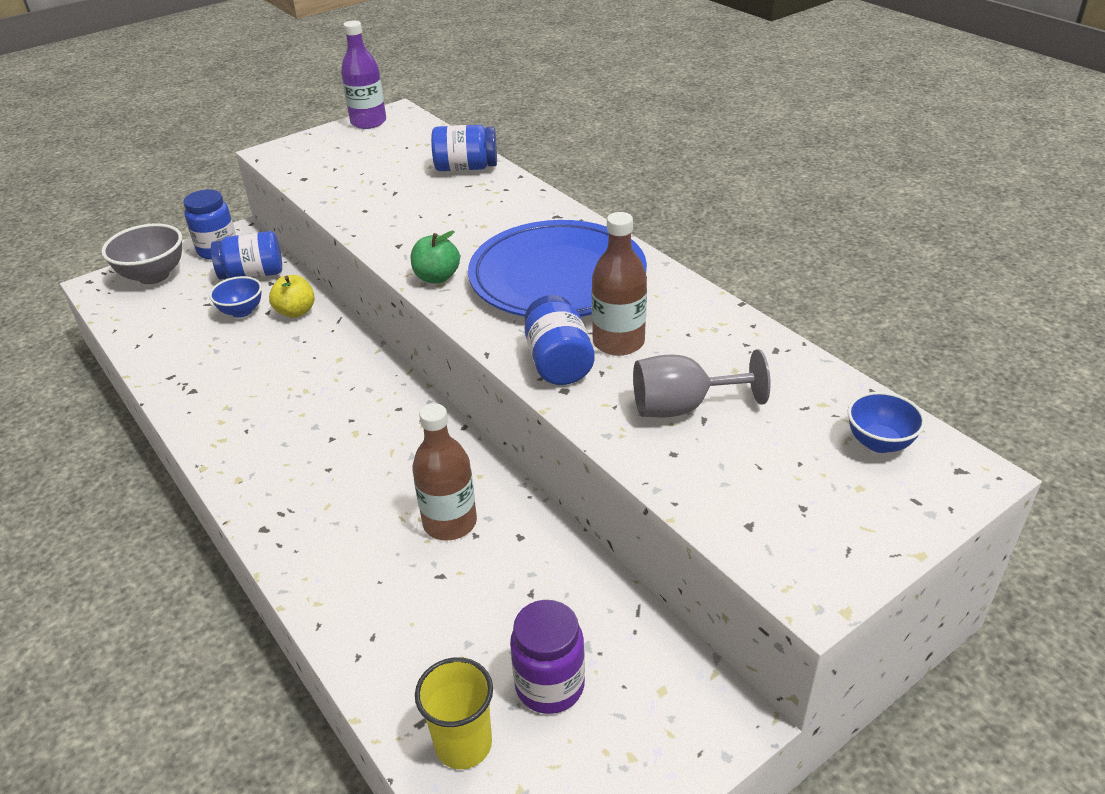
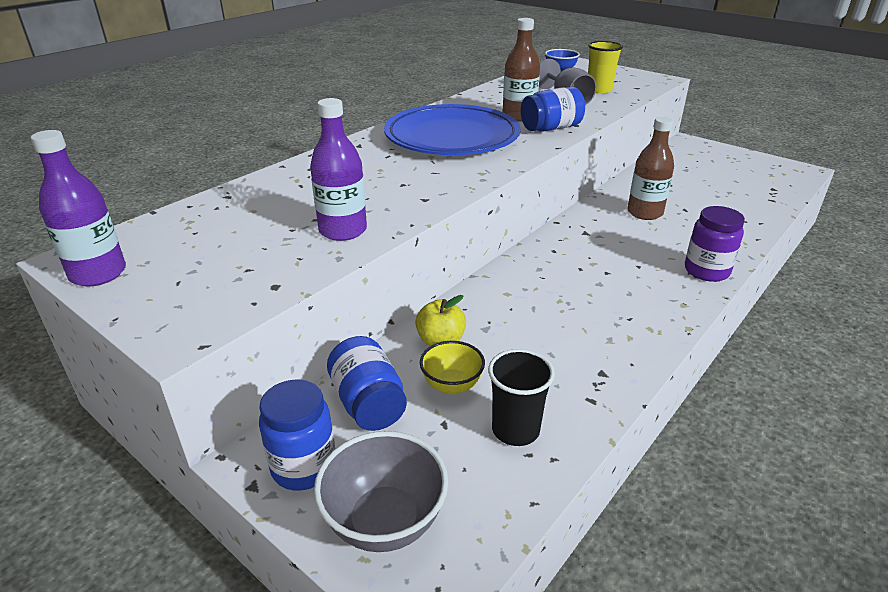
camera: 105 degrees left, 5 degrees down
(175, 333) = (515, 430): none -> black cup
(241, 311) = (452, 385): blue bowl -> yellow bowl
(365, 203) = (343, 230): none -> purple bottle
(437, 277) = (471, 175): green apple -> none
(463, 744) = (768, 189): yellow cup -> yellow cup (599, 90)
(466, 168) = (260, 191): blue jar -> none
(550, 685) = (716, 174): purple jar -> purple jar (706, 271)

